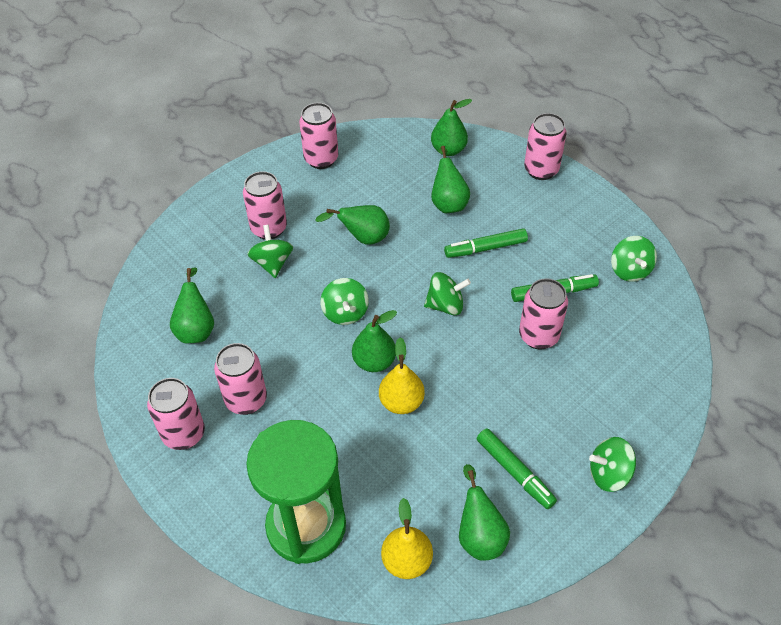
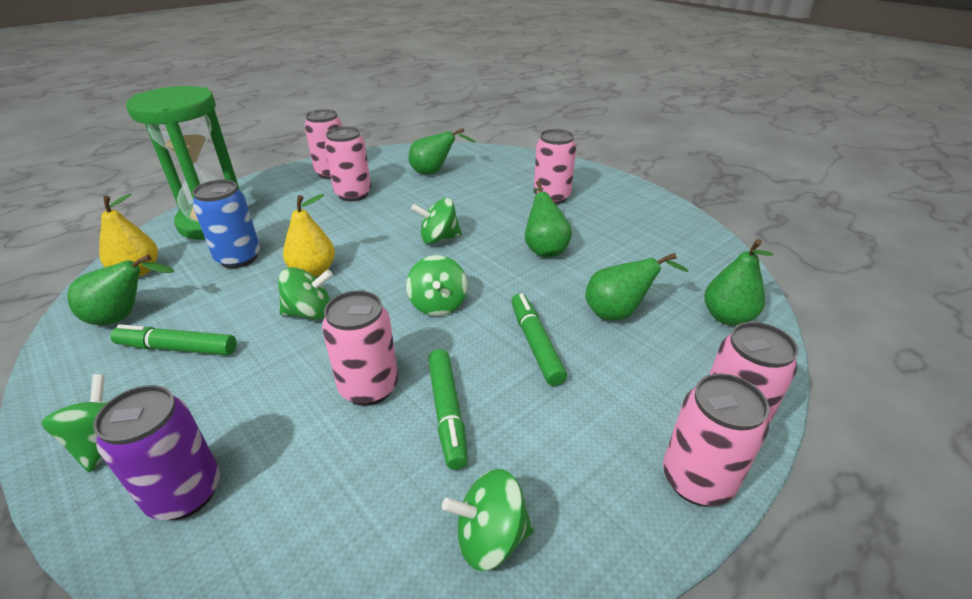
camera: 90 degrees right, 15 degrees down
(272, 263) = (506, 200): green spinning top -> green spinning top (309, 313)
(321, 159) = (663, 222): pink can -> pink can (696, 480)
(374, 362) = (371, 255): green pear -> none
(381, 473) = (238, 258): none -> blue can
(515, 472) = (177, 348): green marker -> green marker turned 45 degrees clockwise
(635, 412) = (185, 493): none -> purple can

